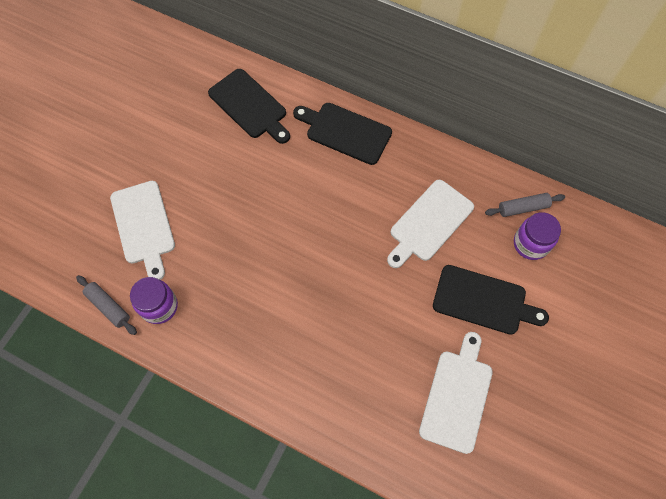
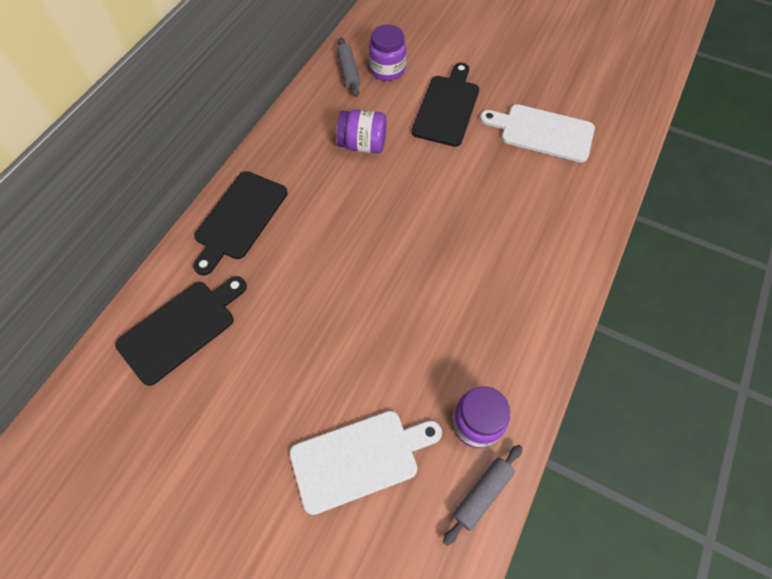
camera: 90 degrees left, 5 degrees down
(429, 223) = (363, 145): white cutting board -> purple jar

